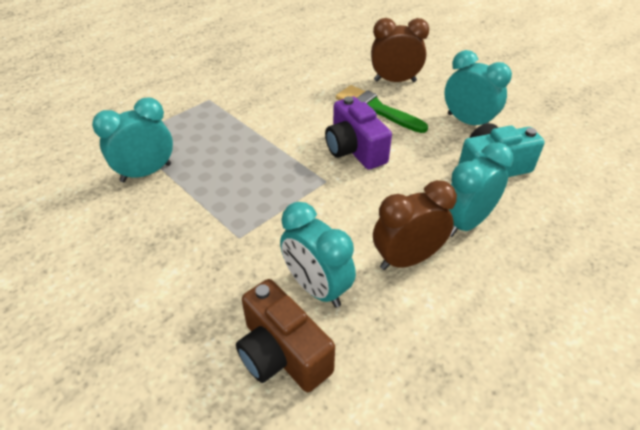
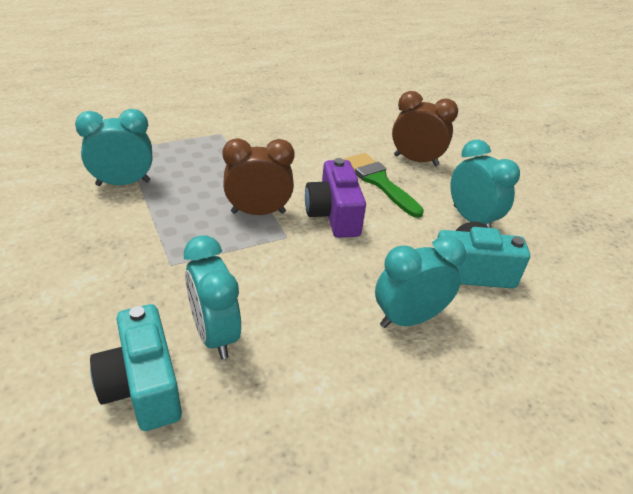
camera: 15 degrees right, 5 degrees down
(282, 353) = (143, 385): brown camera -> turquoise camera
(407, 259) = (323, 336): brown clock -> brown clock (258, 212)

